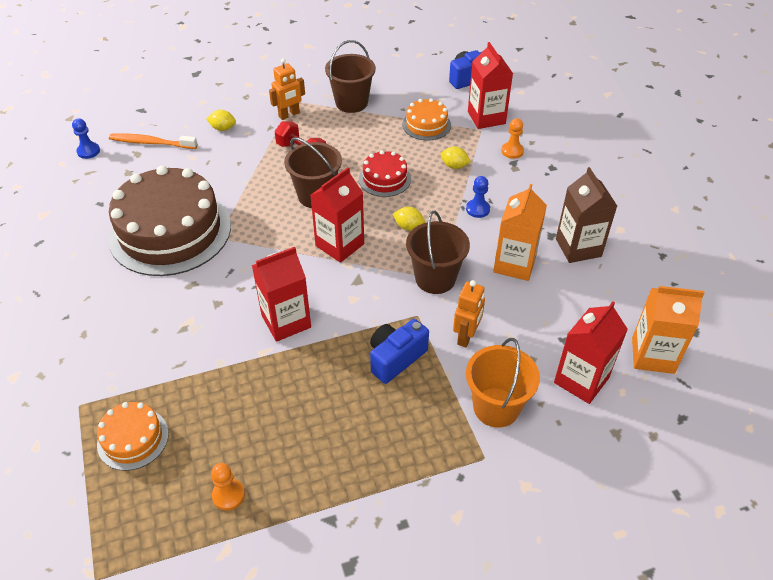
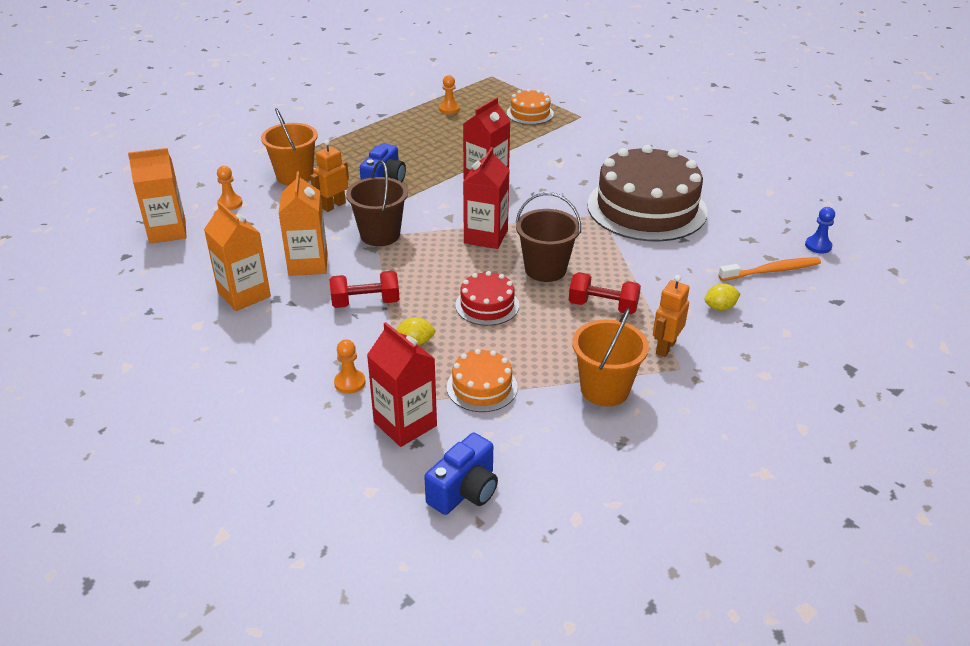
camera: 155 degrees right, 10 degrees down
(351, 103) = (605, 389): brown bucket -> orange bucket
(408, 227) = (430, 267): yellow lemon -> none
(466, 336) = (333, 206): orange robot -> orange robot turned 45 degrees clockwise
(477, 209) = (365, 302): blue pawn -> red dumbbell
(578, 247) = (244, 295): brown carton -> orange carton
(581, 380) = (230, 203): red carton -> orange pawn

